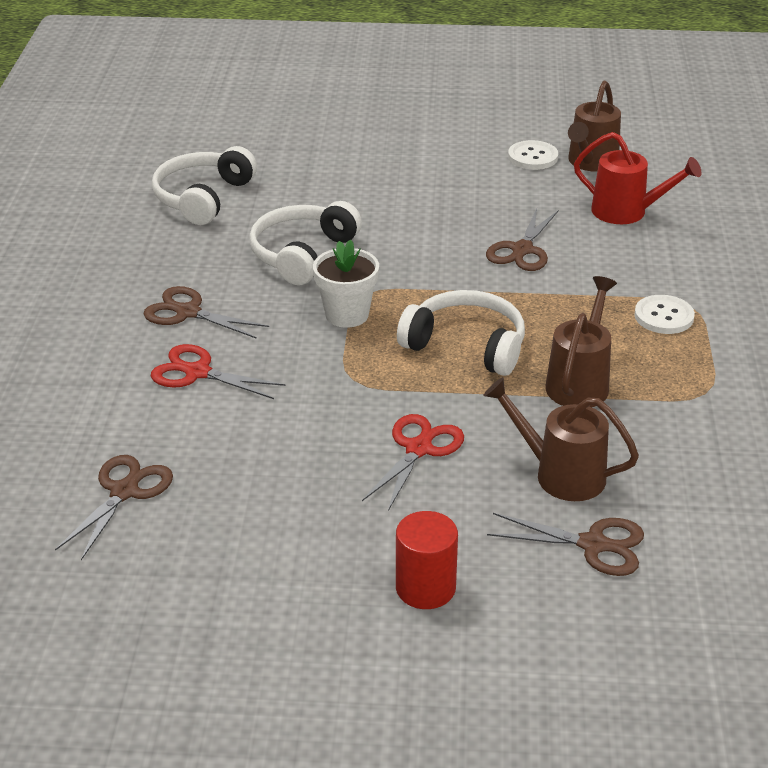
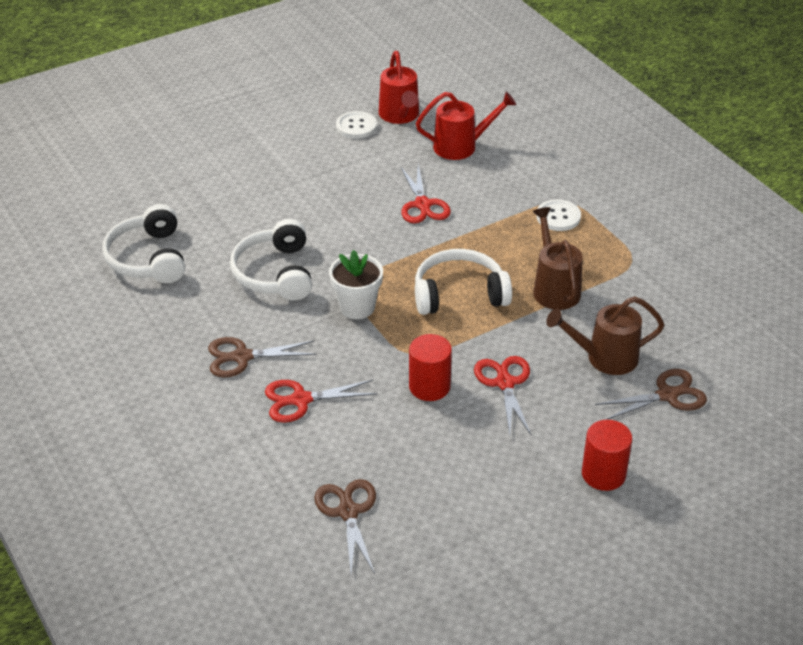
camera: 35 degrees left, 5 degrees up
(336, 417) = (429, 386): none -> red cylinder
(522, 250) = (423, 205): brown scissors -> red scissors
(590, 163) = (400, 116): brown watering can -> red watering can

